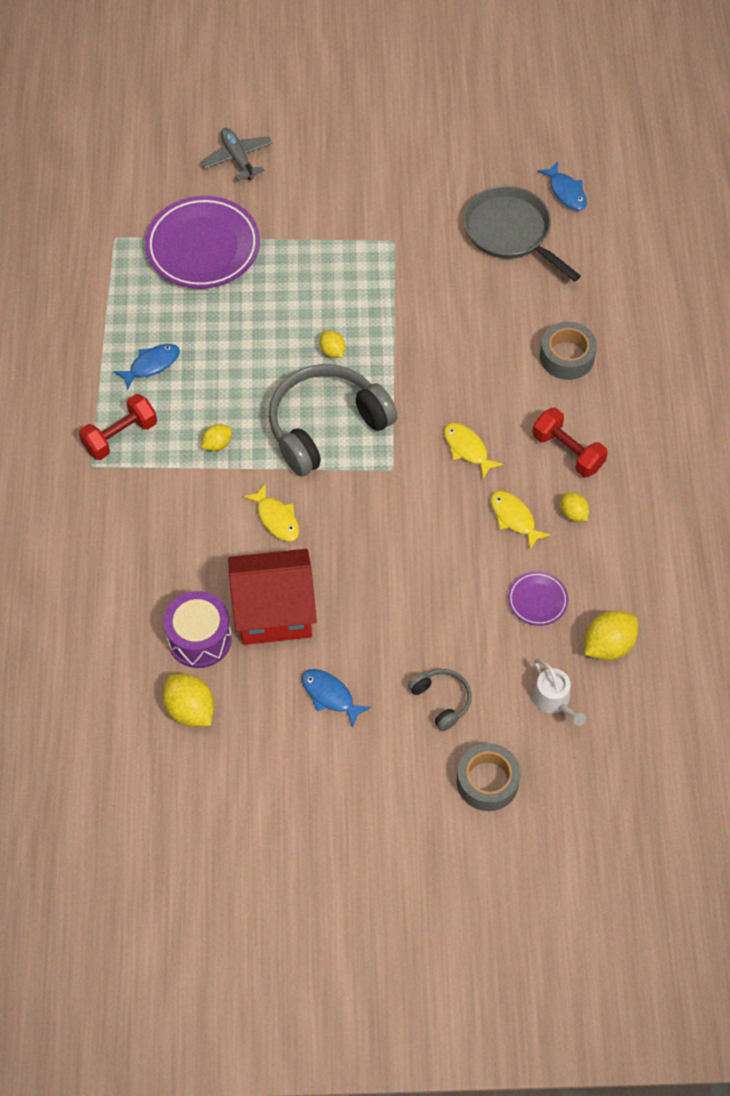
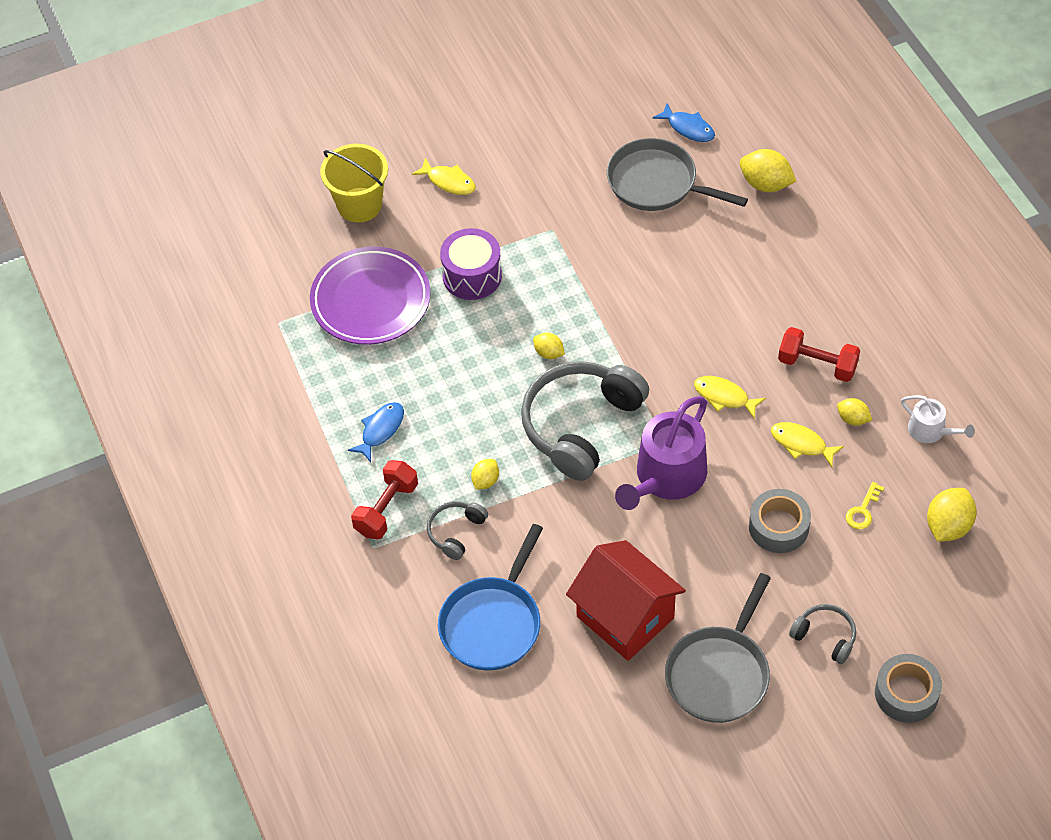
camera: 20 degrees left, 5 degrees down
(158, 572) = (493, 623): none -> blue pan
(168, 479) = (456, 532): none -> grey headphones
(190, 709) = (594, 740): yellow lemon -> yellow lemon (765, 184)
(199, 638) = (567, 670): purple drum -> purple drum (472, 276)
(237, 158) = (359, 205): grey plane -> yellow bucket
(274, 612) = (625, 617): red house -> red house turned 75 degrees clockwise
(276, 518) = (580, 529): yellow fish -> yellow fish (448, 181)
(330, 695) = (719, 673): blue fish -> grey pan
(377, 502) = (666, 477): none -> purple watering can
(537, 600) = (863, 510): purple plate -> yellow key
(554, 700) = (926, 596): white watering can -> white watering can (930, 431)
(567, 356) = (770, 278): grey tape -> grey tape (778, 527)

